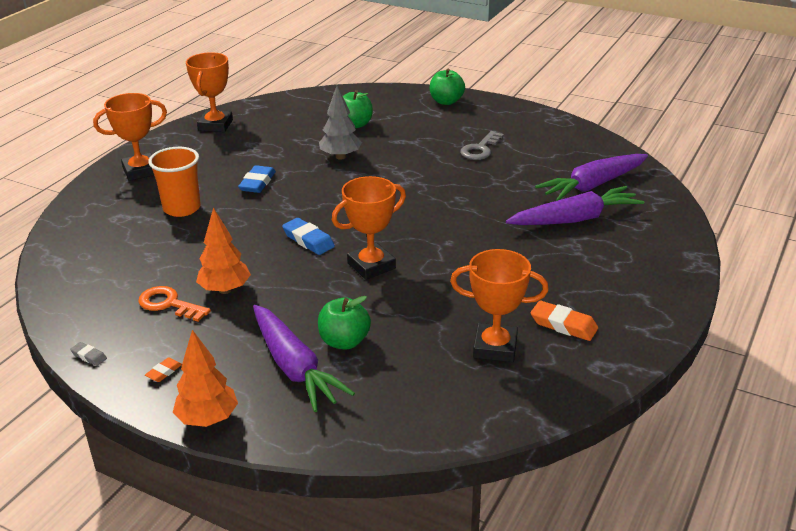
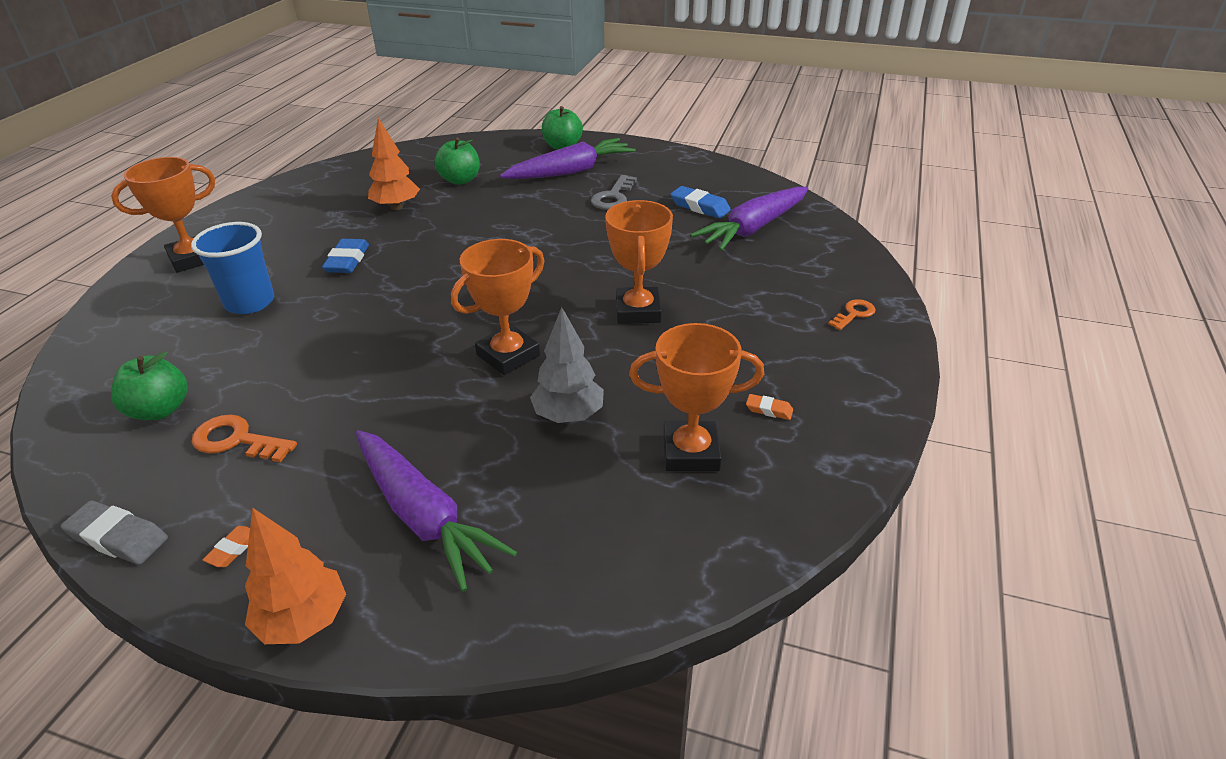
camera: 10 degrees left, 5 degrees up
(89, 356) = (118, 537): grey eraser -> grey eraser, size x1.82
(182, 208) = (250, 302): orange cup -> blue cup
(215, 125) = (288, 194): orange trophy -> orange trophy (638, 311)
(225, 290) = (316, 410): orange tree -> orange tree (396, 207)
(308, 240) = (421, 329): blue eraser -> blue eraser (700, 207)
(340, 157) = (448, 219): grey tree -> grey tree (568, 415)
(344, 341) = (489, 468): green apple -> green apple (160, 410)
(563, 325) = (769, 410): orange eraser -> orange eraser, size x0.55
(575, 219) = (745, 270): purple carrot -> purple carrot (571, 171)
(656, 262) = (854, 314): none -> orange key

